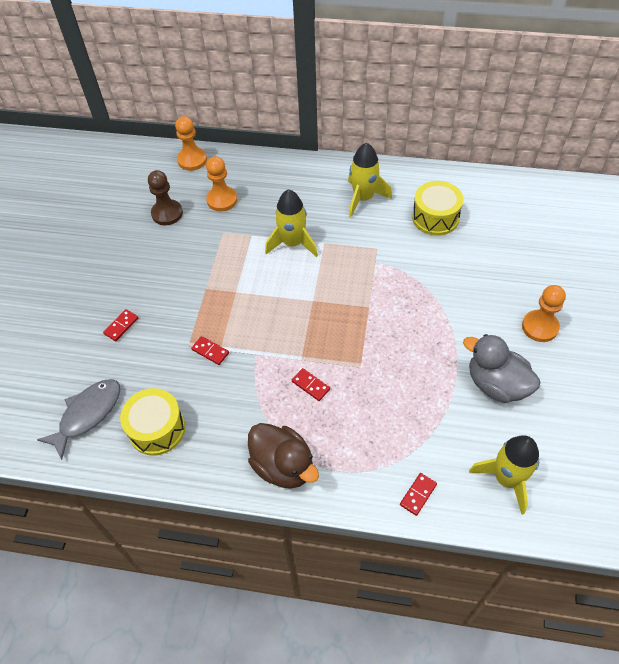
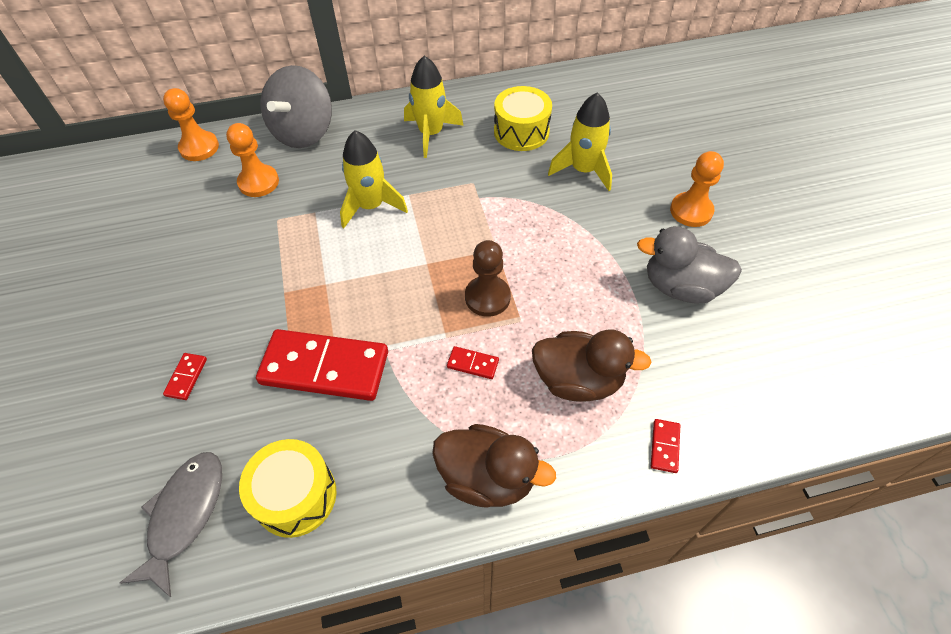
camera: 25 degrees left, 0 degrees up
(167, 213) = (192, 218): brown pawn -> brown pawn (487, 297)
(210, 351) = (325, 367): red domino -> red domino, size x2.48
(269, 169) = (303, 132): none -> grey spinning top
(380, 425) = (578, 380): none -> brown duck
(506, 479) = (749, 388): yellow rocket -> yellow rocket (583, 170)

